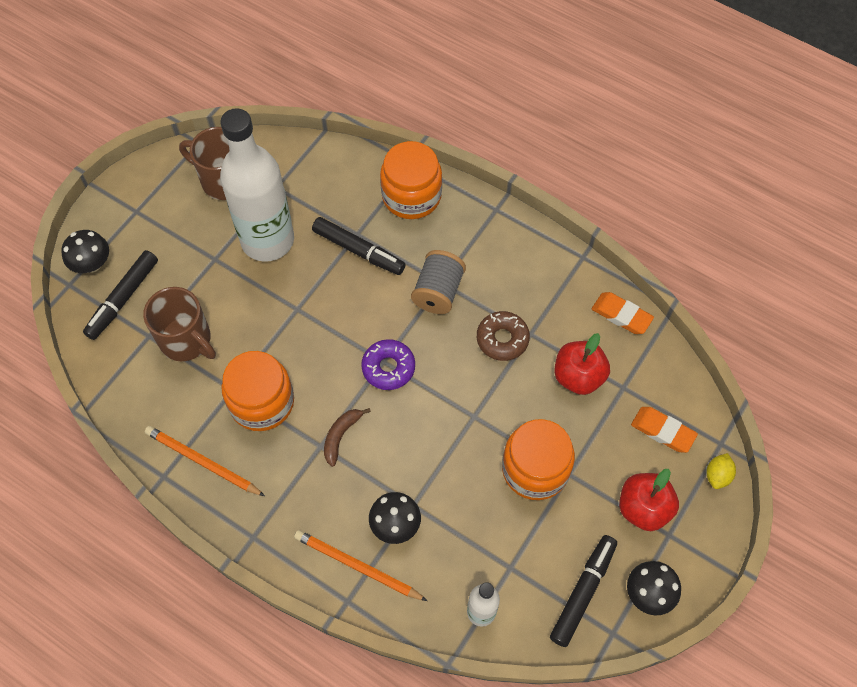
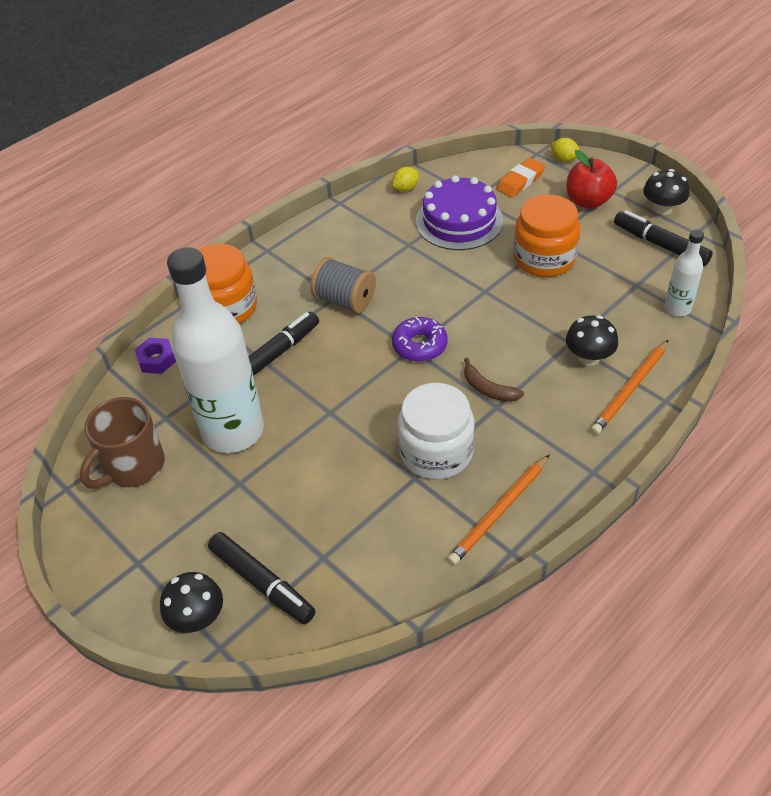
camera: 75 degrees left, 15 degrees down
(186, 340) = (340, 518): brown mug -> none
(262, 402) = (436, 452): orange jar -> white jar
(339, 161) = (156, 360): none -> purple nut
(502, 339) = (409, 263): brown donut -> none
(578, 376) = (459, 221): red apple -> purple cake
(621, 315) = (406, 188): orange eraser -> yellow lemon

